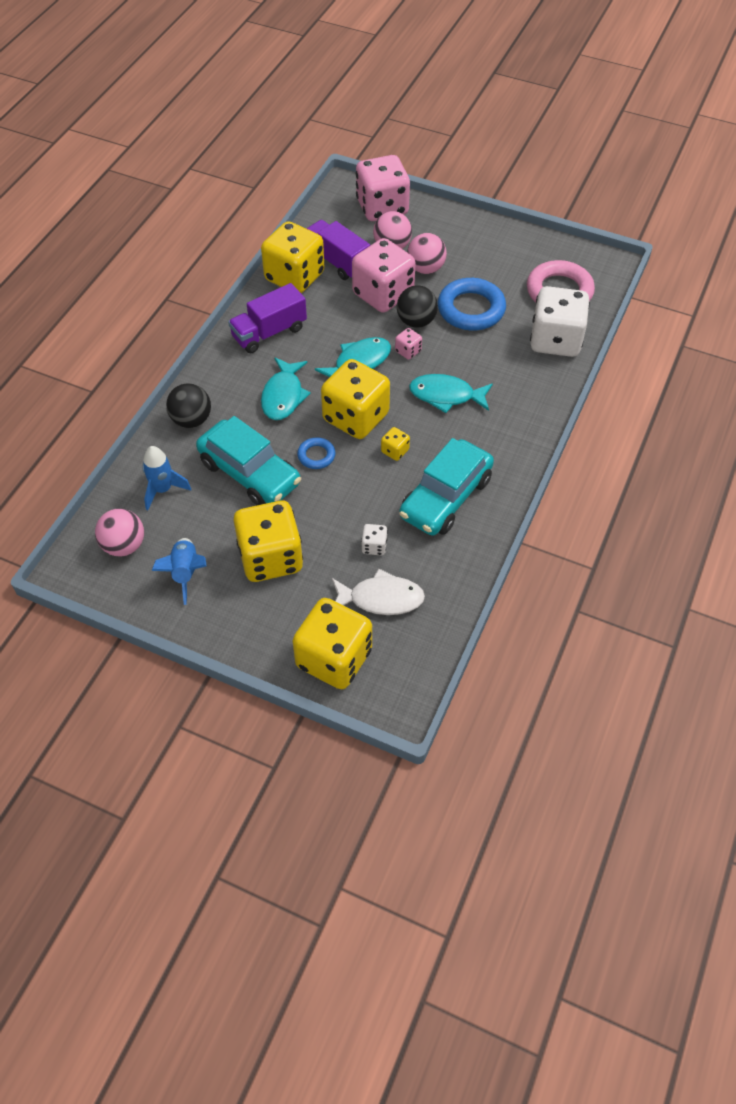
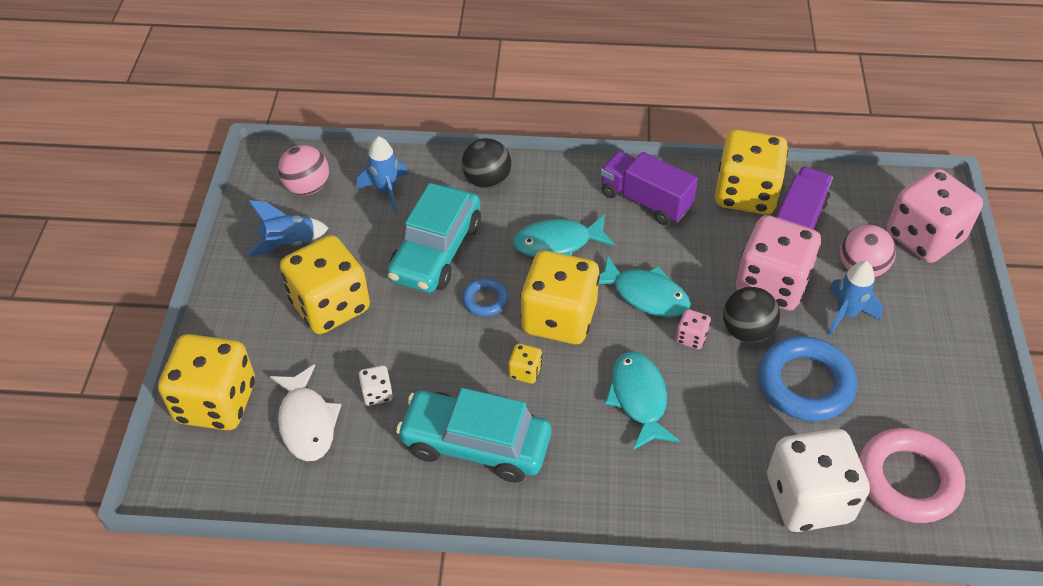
camera: 70 degrees right, 5 degrees down
(425, 268) = (846, 314): pink ball -> blue rocket

